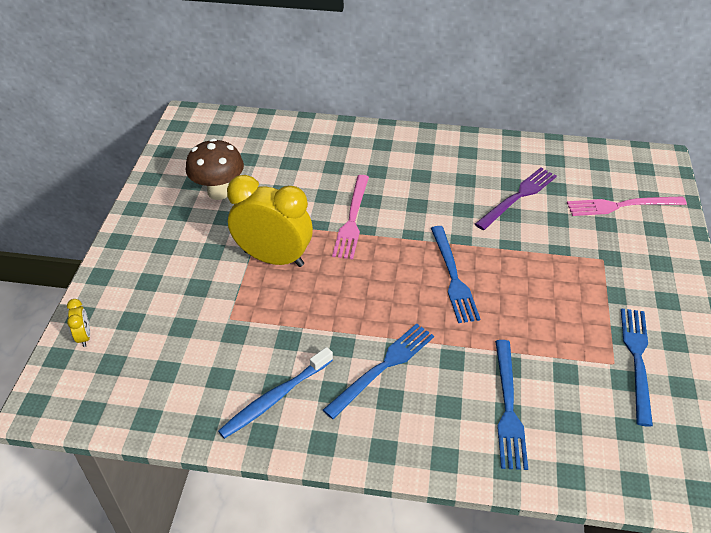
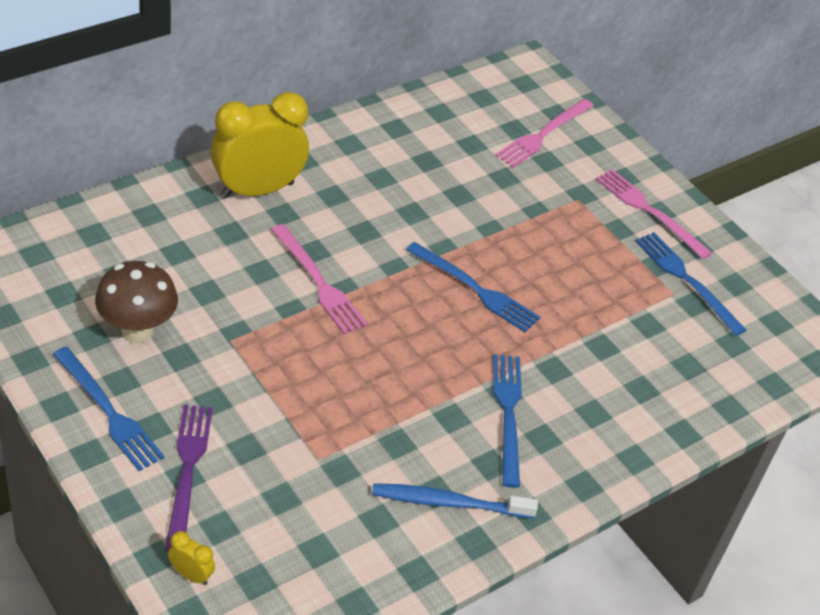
camera: 50 degrees left, 0 degrees up
(274, 258) = (288, 370): yellow clock -> yellow clock (257, 190)
(275, 398) = (449, 503): blue toothbrush -> blue toothbrush turned 90 degrees clockwise
(508, 407) = (637, 383): blue fork -> blue fork (108, 412)
(518, 197) = (448, 172): purple fork -> purple fork (188, 470)
(657, 296) = (649, 211): none -> pink fork

